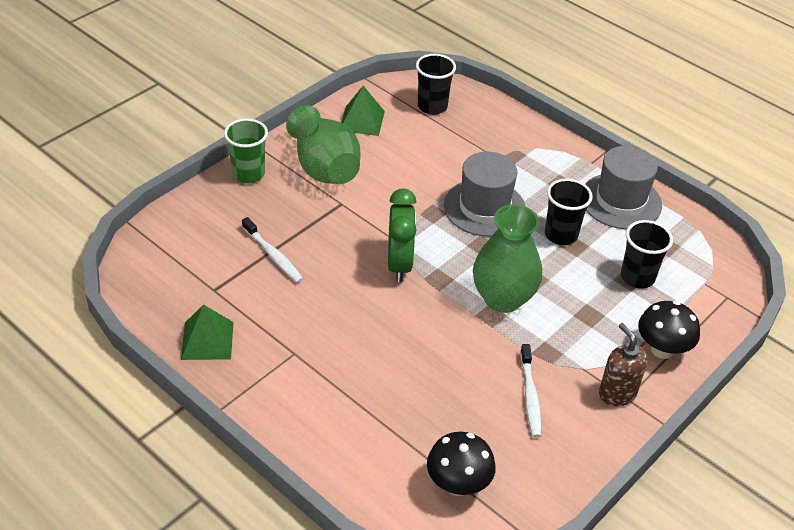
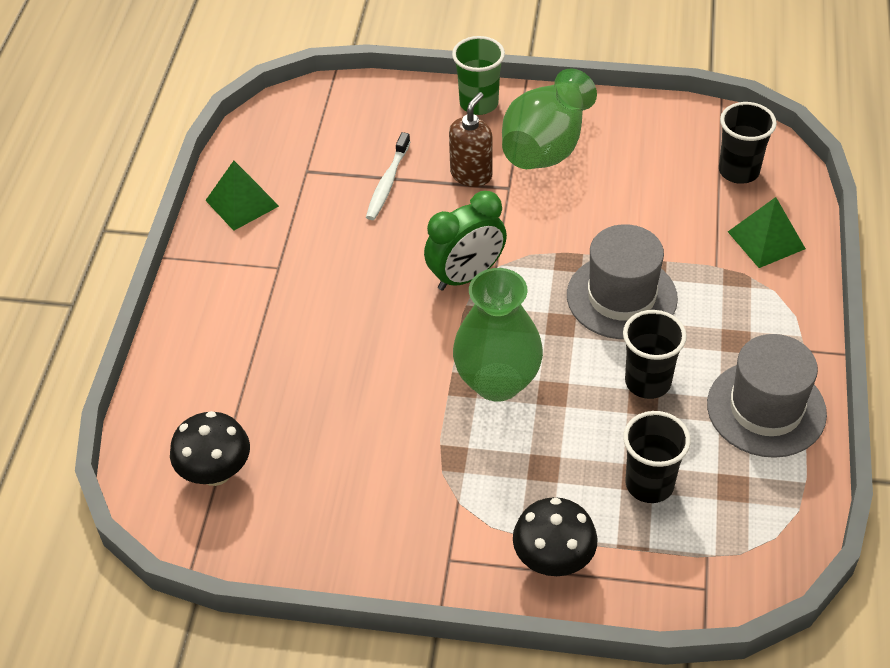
camera: 60 degrees right, 5 degrees up
(362, 121) = (649, 133): green pyramid -> green pyramid (766, 240)
(530, 396) = (378, 473): white toothbrush -> none
(617, 393) = (447, 548): brown soap dispenser -> brown soap dispenser (471, 174)

